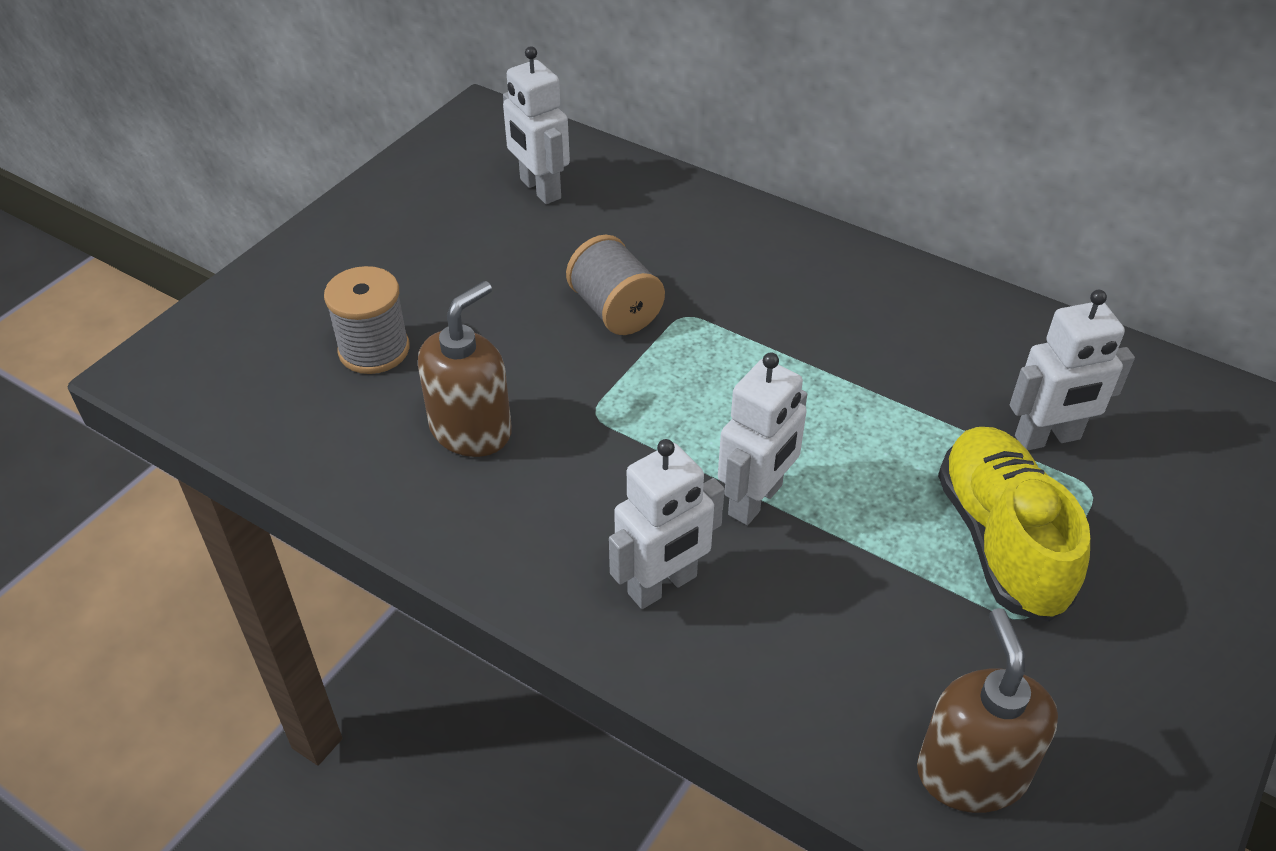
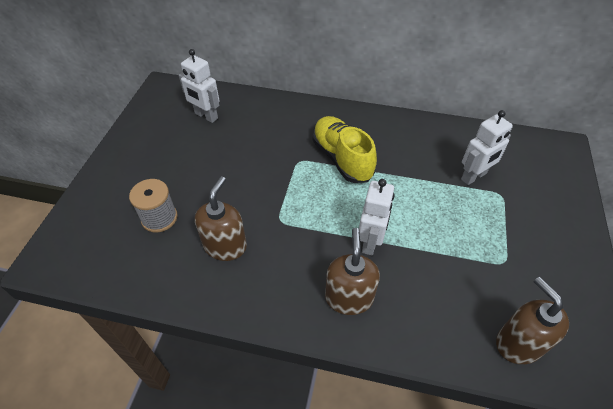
camera: 20 degrees left, 5 degrees up
(615, 310) = (267, 167): grey spool -> none
(663, 585) = (349, 297): white robot -> brown soap dispenser
(1001, 541) = (478, 229): yellow shoe -> yellow shoe (342, 158)

